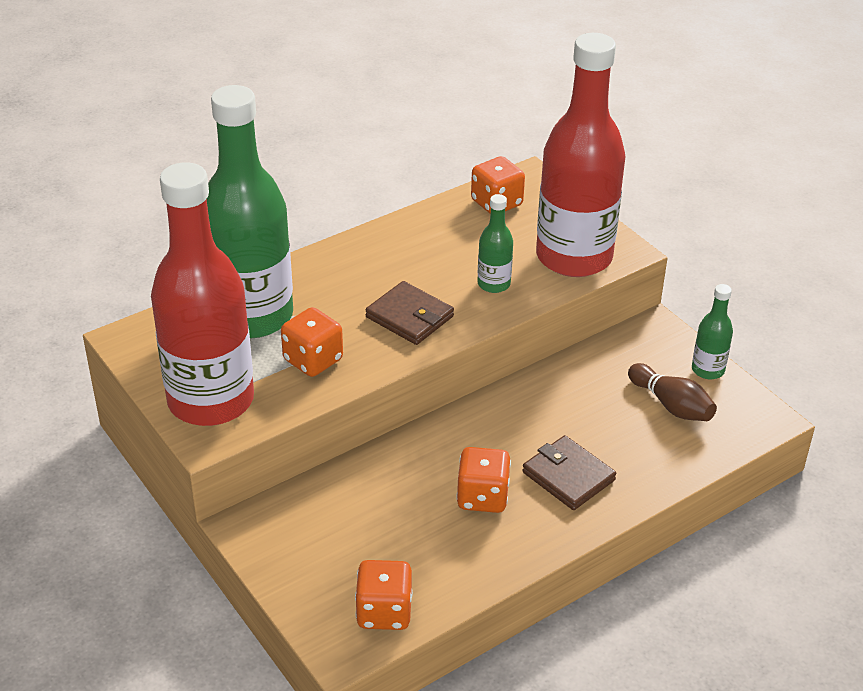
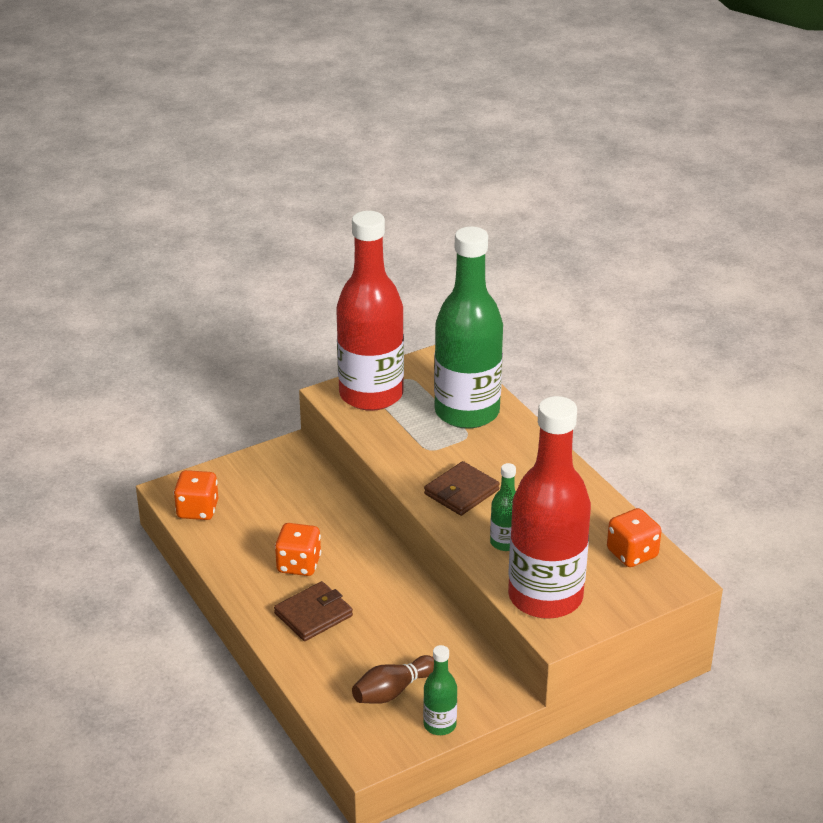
camera: 95 degrees right, 5 degrees down
(313, 360) = (411, 441): orange dice -> none

